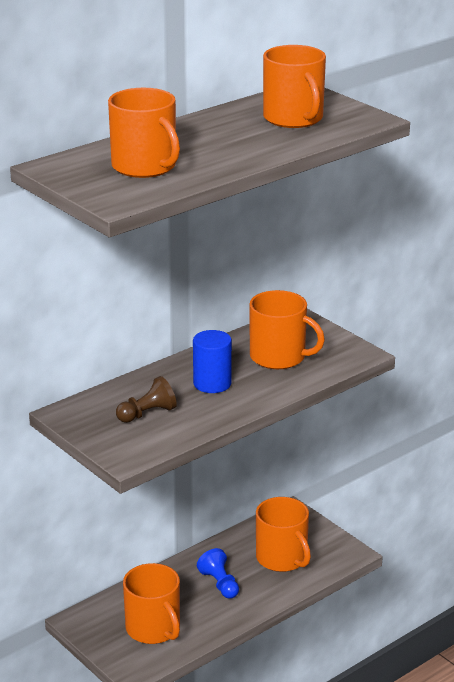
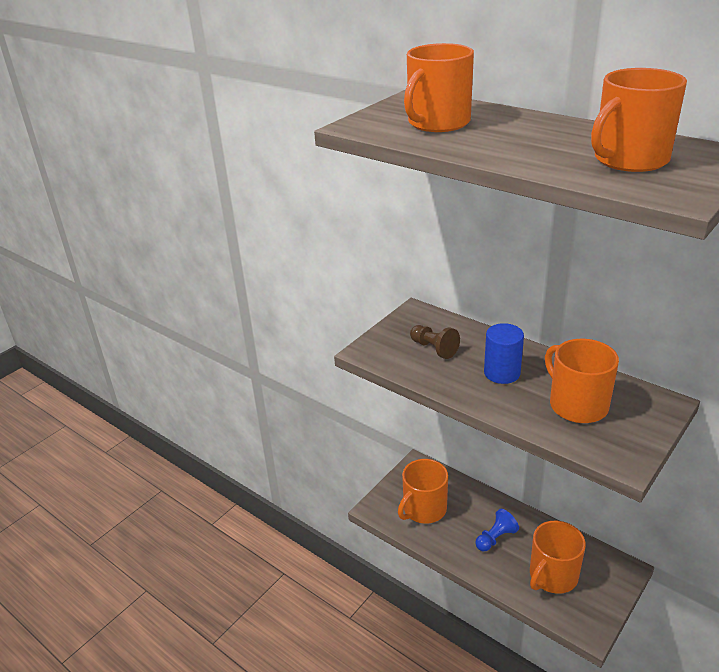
camera: 80 degrees right, 5 degrees up
(279, 357) = (577, 405): orange mug -> orange mug turned 135 degrees clockwise

